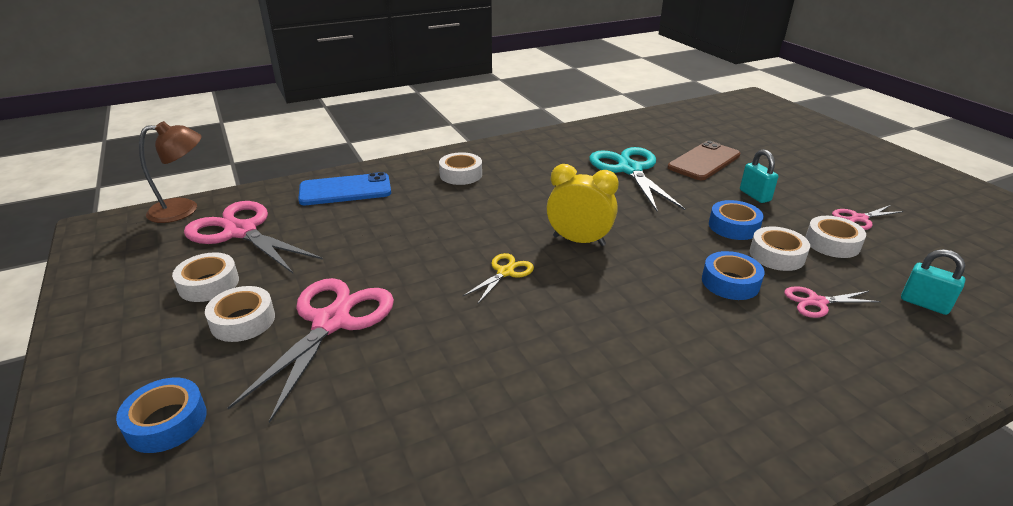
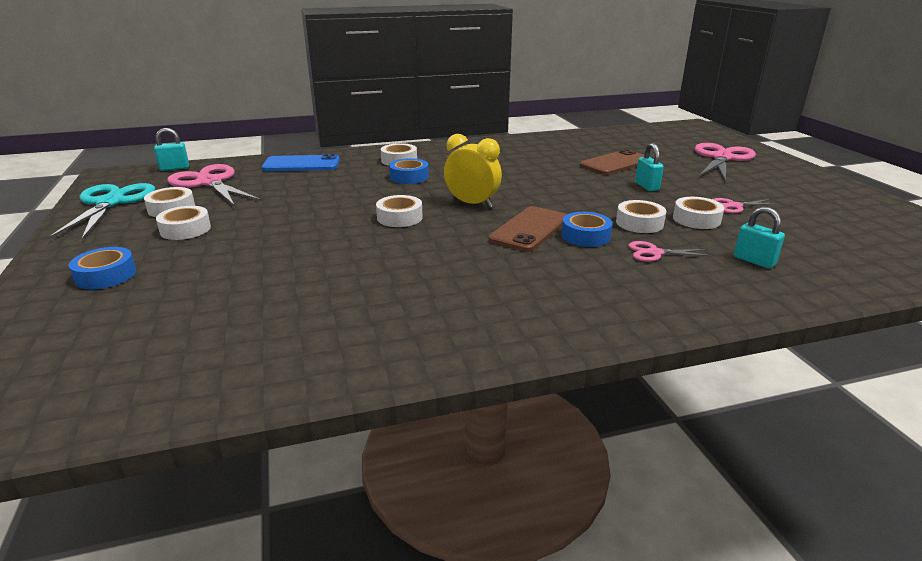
camera: 10 degrees right, 5 degrees down
(184, 209) = (174, 168): brown lamp -> turquoise padlock
(331, 322) = (249, 235): pink scissors -> pink scissors (721, 158)
(505, 272) = (399, 217): yellow scissors -> white tape
(629, 170) = (545, 165): turquoise scissors -> turquoise scissors (110, 203)
(663, 277) = (529, 229): none -> brown phone
(733, 226) = (613, 204): blue tape -> blue tape (409, 177)

